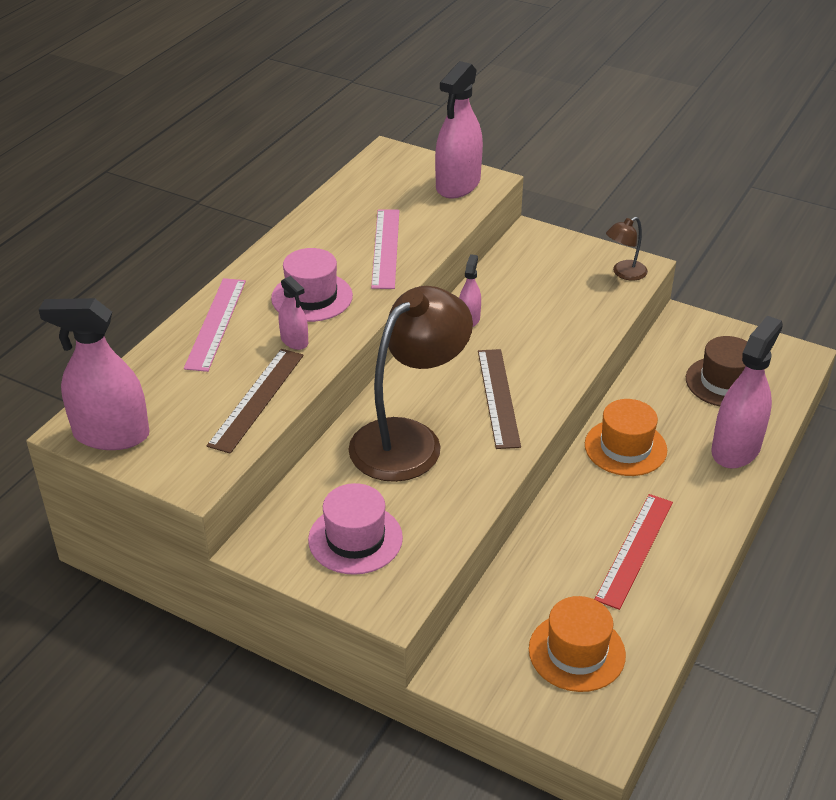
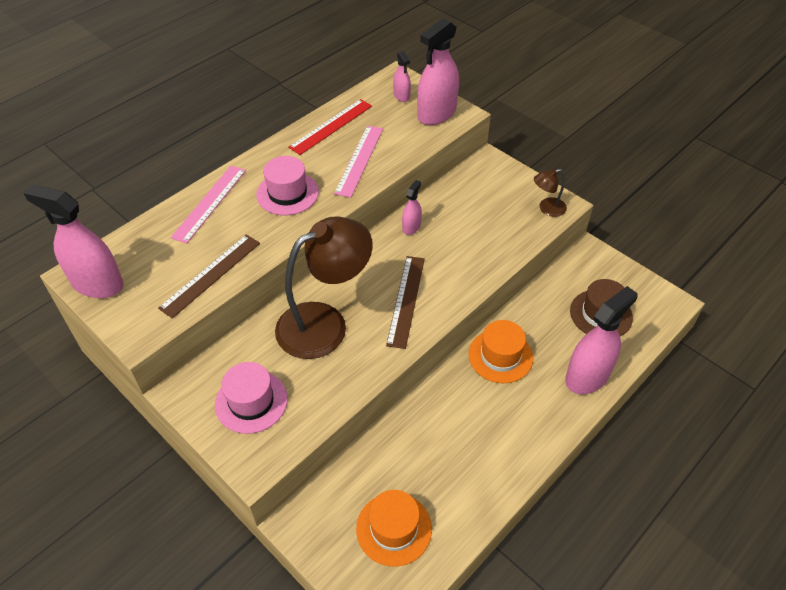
camera: 15 degrees right, 10 degrees up
(294, 341) = (259, 229): pink spray bottle -> pink spray bottle (401, 96)
(634, 549) = (473, 448): red ruler -> red ruler (331, 126)

